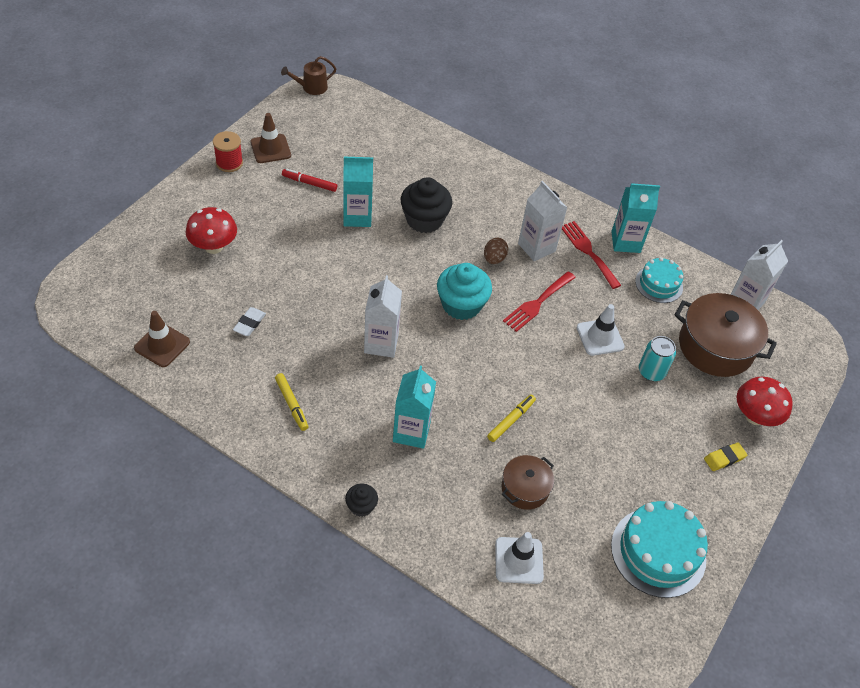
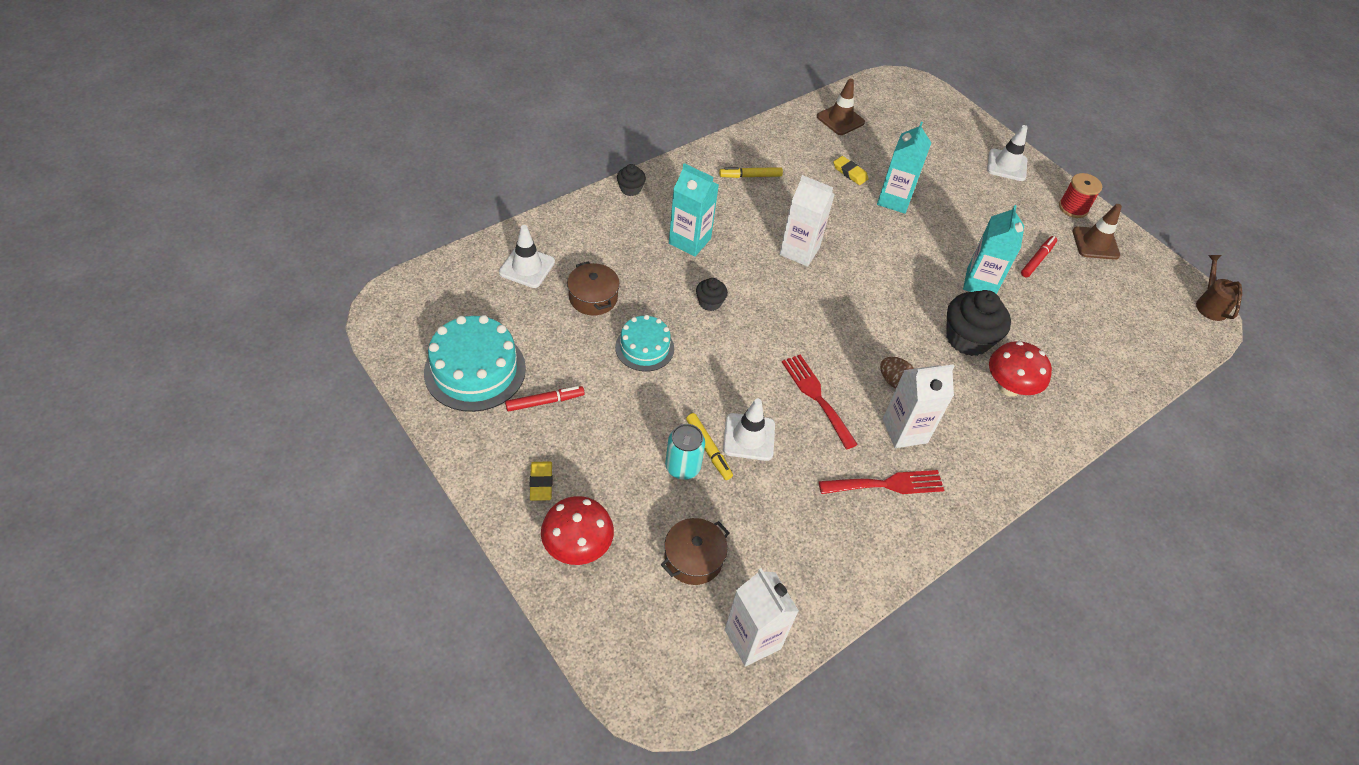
camera: 110 degrees right, 0 degrees up
(186, 208) = (1007, 165): none -> white traffic cone
(214, 247) = (952, 172): red mushroom -> red mushroom (1008, 387)
(249, 323) = (850, 173): white eraser -> yellow eraser
(461, 305) = (832, 328): turquoise cupcake -> none
(480, 396) = (710, 302): none -> black cupcake
(511, 420) = (671, 315): yellow marker -> yellow marker (708, 449)
(625, 242) = (896, 537): turquoise carton -> turquoise carton (894, 200)
(655, 484) = (545, 402): none -> red marker
(659, 284) = (813, 542): turquoise cake -> turquoise cake (644, 348)
(715, 347) = (693, 558): brown pot -> brown pot, size x0.56

